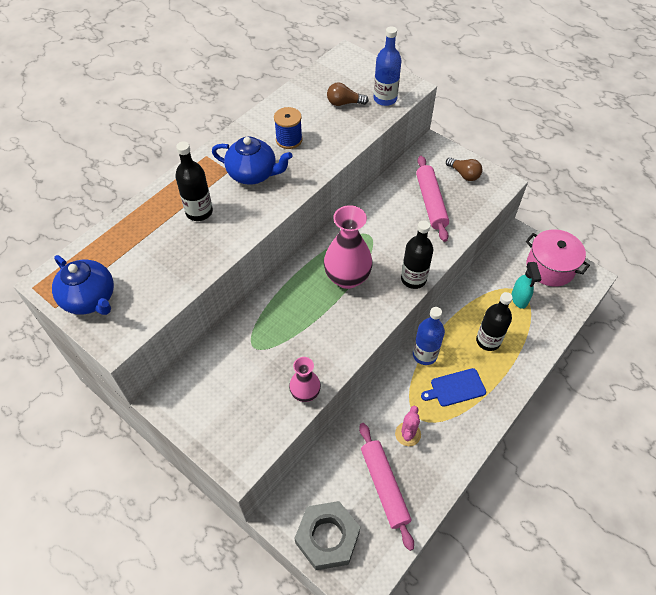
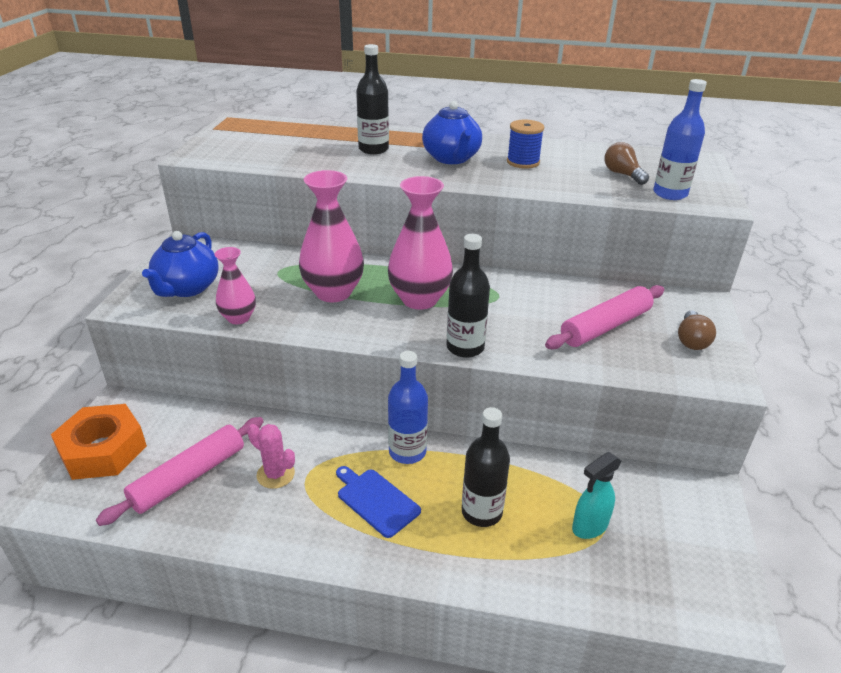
camera: 60 degrees right, 20 degrees down
(90, 299) = (231, 137): blue teapot -> blue teapot (187, 288)
(307, 323) = (333, 292): none -> pink vase
(327, 538) = (103, 450): grey nut -> orange nut
(408, 434) = (275, 474): pink cactus -> pink cactus turned 45 degrees clockwise
(550, 267) = (691, 549): pink pot -> none

